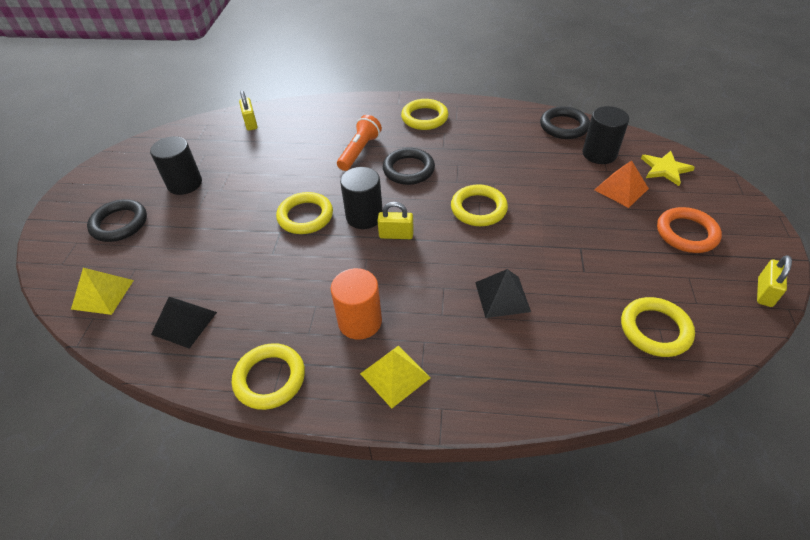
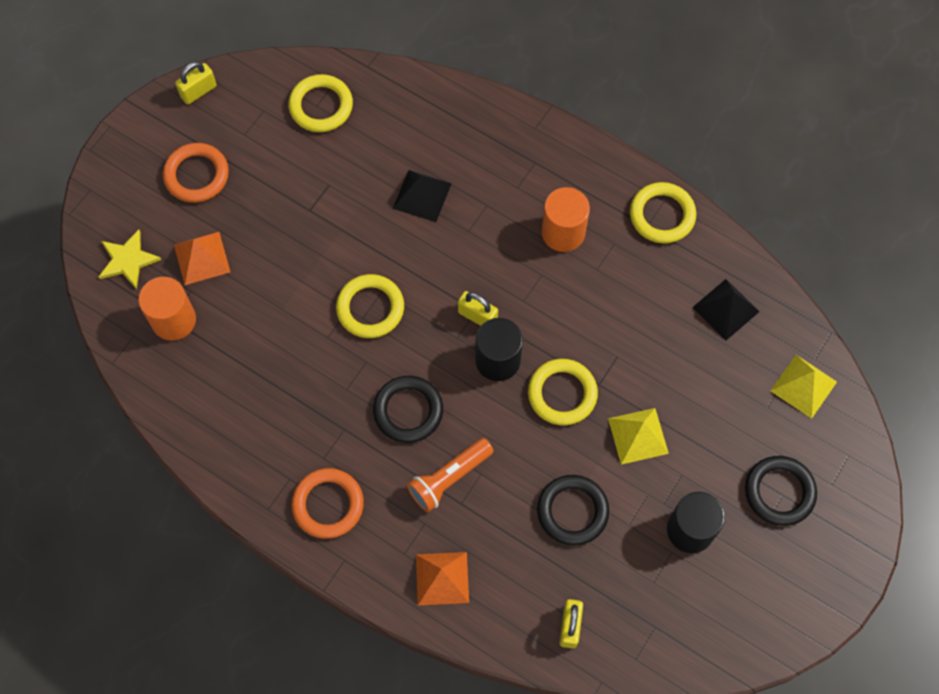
camera: 155 degrees left, 20 degrees up
(336, 115) = (442, 578): none -> orange pyramid
(395, 375) = (557, 169): yellow pyramid -> yellow pyramid (638, 436)
(424, 118) = (328, 504): yellow ring -> orange ring
(564, 126) = (169, 389): black ring -> black ring (572, 511)
(599, 154) = (174, 320): black cylinder -> orange cylinder

